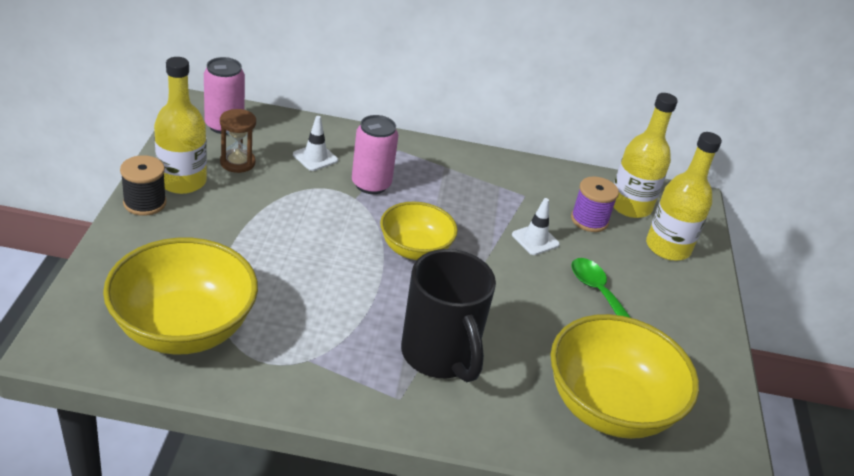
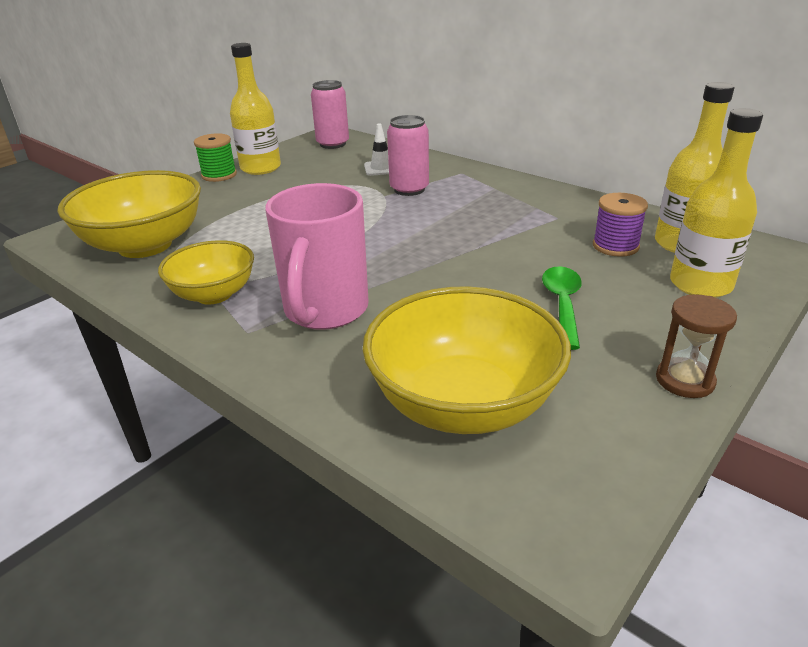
camera: 40 degrees right, 5 degrees down
(145, 203) = (219, 175): black spool -> green spool
(237, 162) = (315, 164): brown hourglass -> brown hourglass (685, 380)
(415, 249) = (396, 235): yellow bowl -> yellow bowl (214, 294)
(440, 356) = (325, 311): black mug -> pink mug
(535, 240) = (532, 249): white traffic cone -> none

